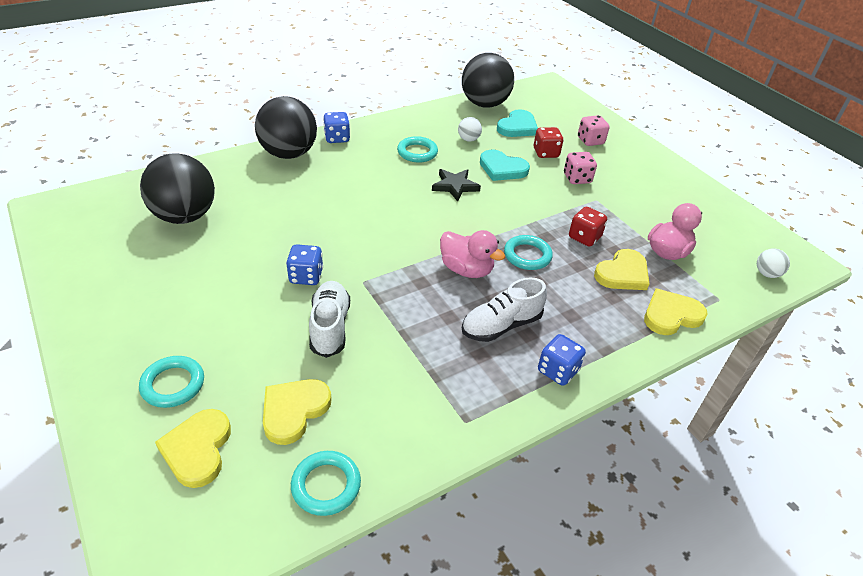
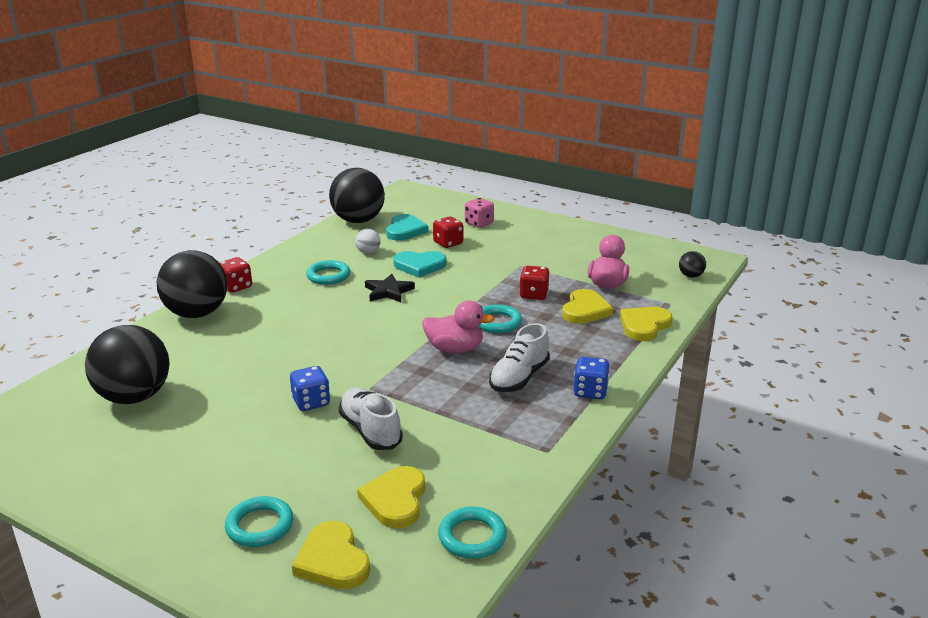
camera: 25 degrees left, 15 degrees down
(337, 138) = (236, 287): blue dice -> red dice
(577, 178) = (491, 255): pink dice -> none
(766, 274) = (691, 276): white ball -> black ball

